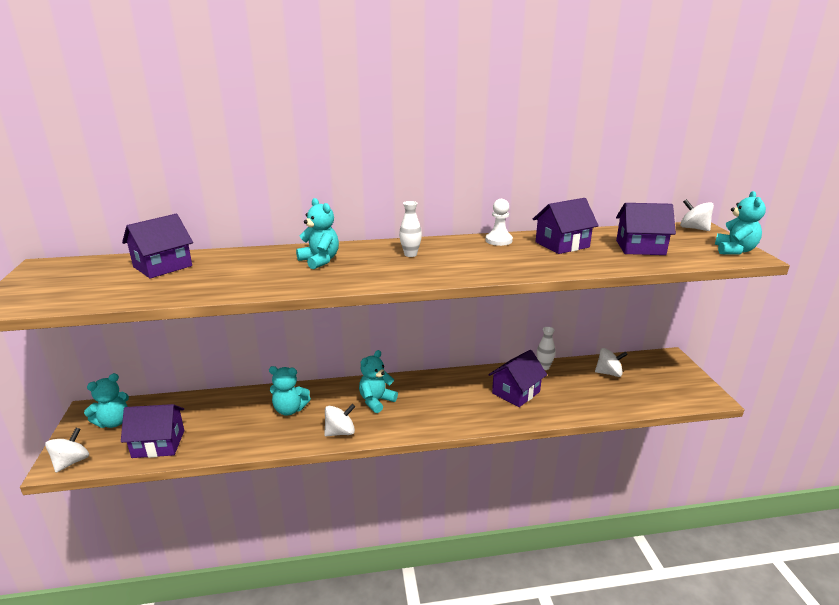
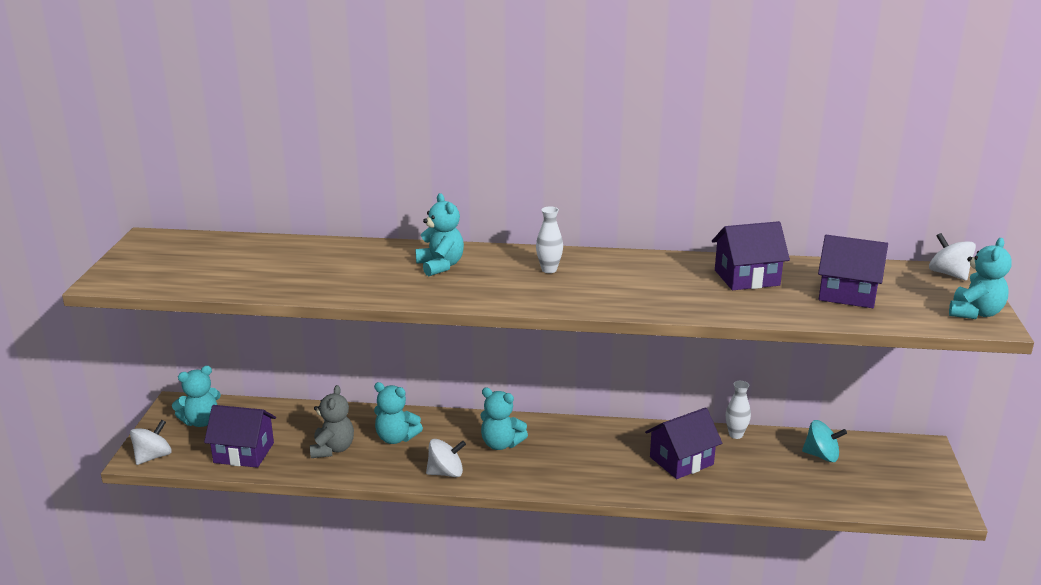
camera: 15 degrees right, 0 degrees up
(162, 266) = (269, 253): purple house -> none
(238, 428) = (332, 449): none -> grey teddy bear
(376, 401) = (501, 444): turquoise teddy bear -> turquoise teddy bear turned 120 degrees counterclockwise
(498, 240) = (669, 262): white pawn -> none
(609, 373) = (821, 456): white spinning top -> turquoise spinning top

